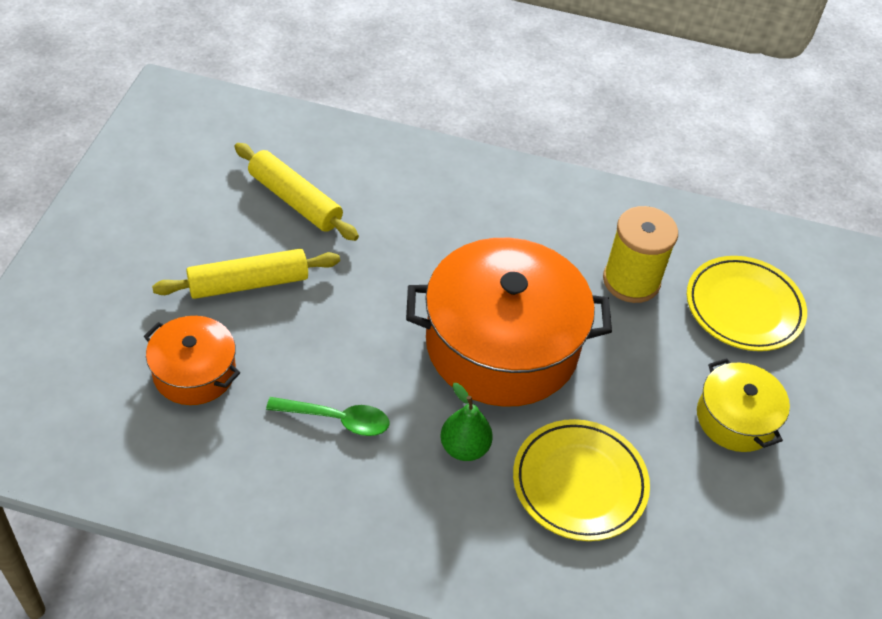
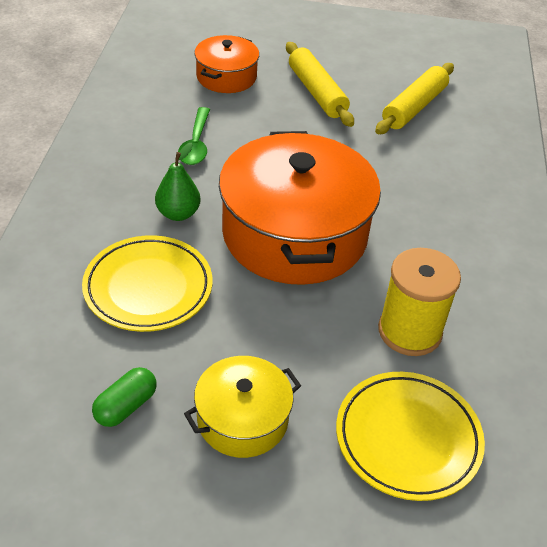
camera: 85 degrees right, 5 degrees down
(730, 509) = (126, 406): none -> green capsule

